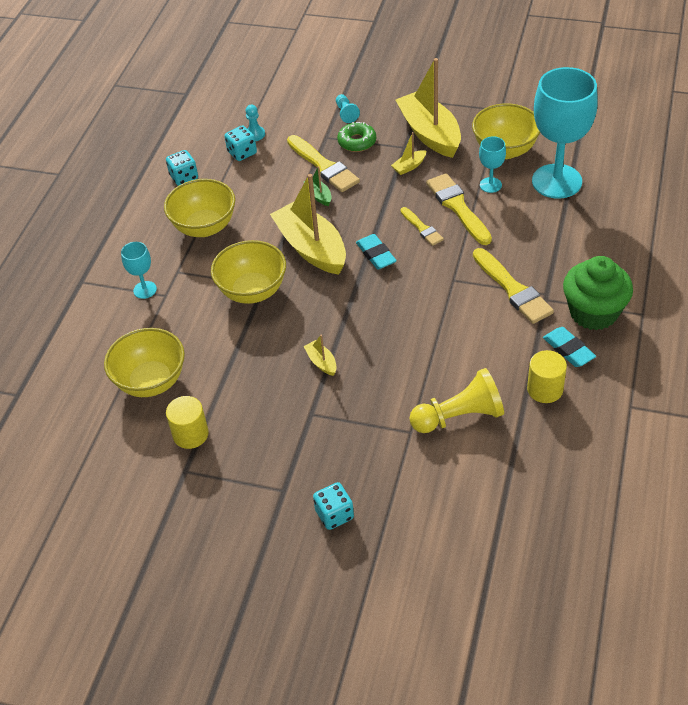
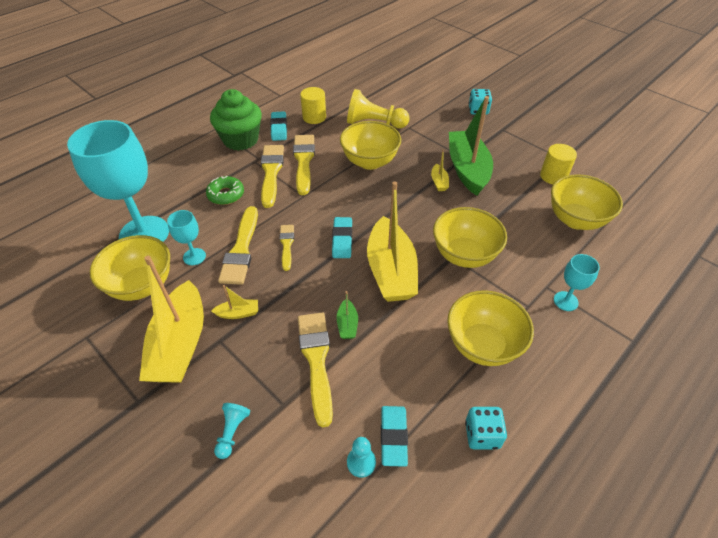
camera: 155 degrees left, 0 degrees up
(242, 153) = (393, 437): turquoise dice -> turquoise eraser
(298, 396) = (467, 169): none -> green boat
(357, 142) = (257, 376): green donut -> green donut (226, 195)
(418, 353) = (370, 162): none -> yellow bowl
(493, 319) = (303, 161): none -> yellow brush

